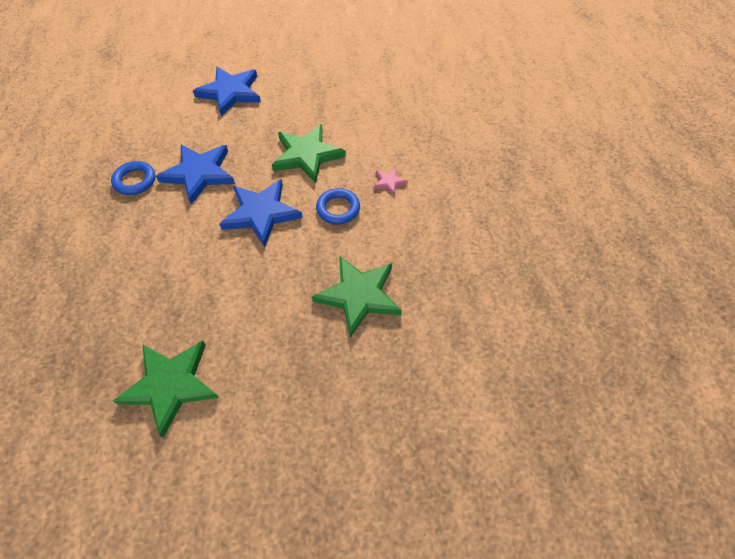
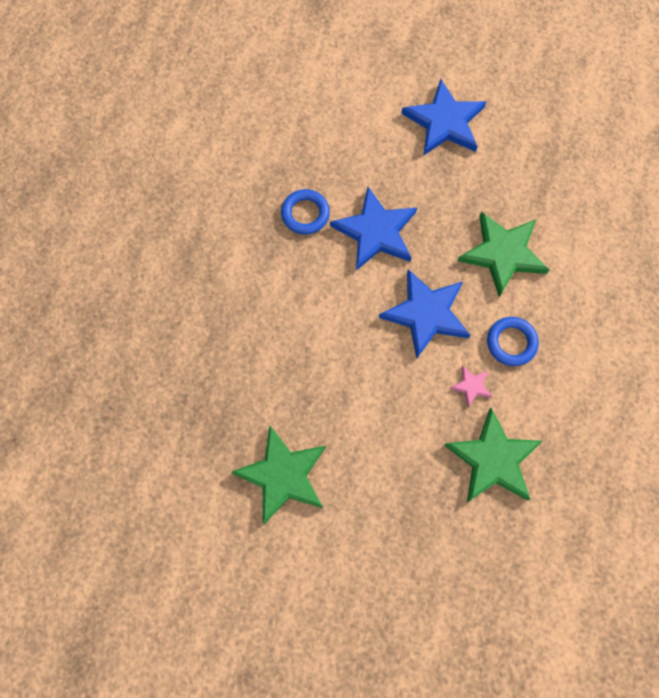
camera: 25 degrees right, 15 degrees up
(389, 182) = (583, 330): pink star -> pink star (471, 386)

